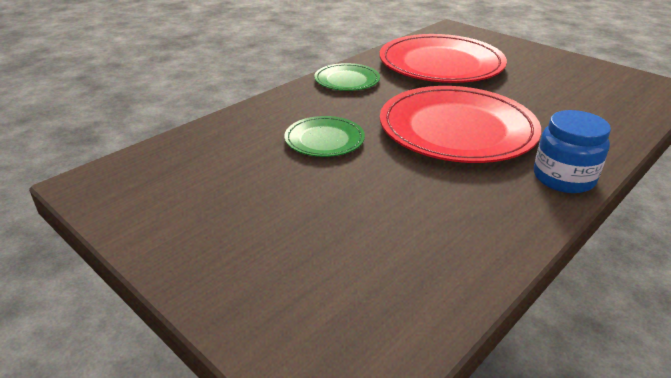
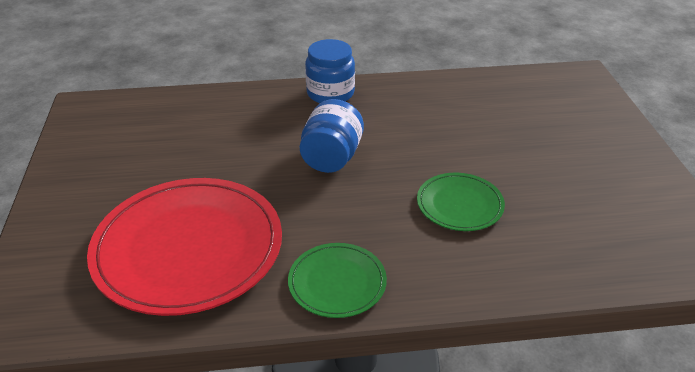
camera: 140 degrees left, 5 degrees up
(457, 129) = (331, 158): red plate -> blue jar

